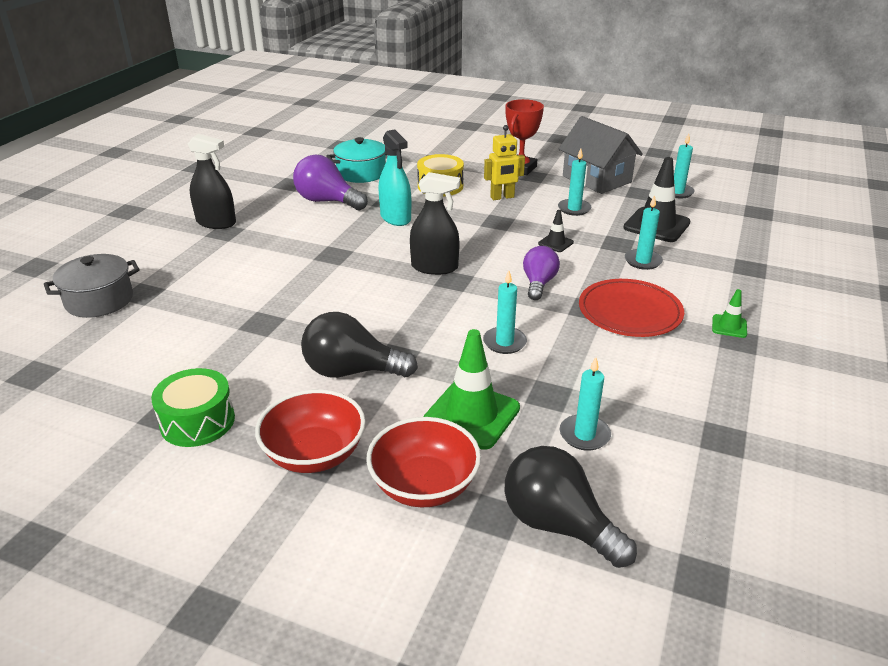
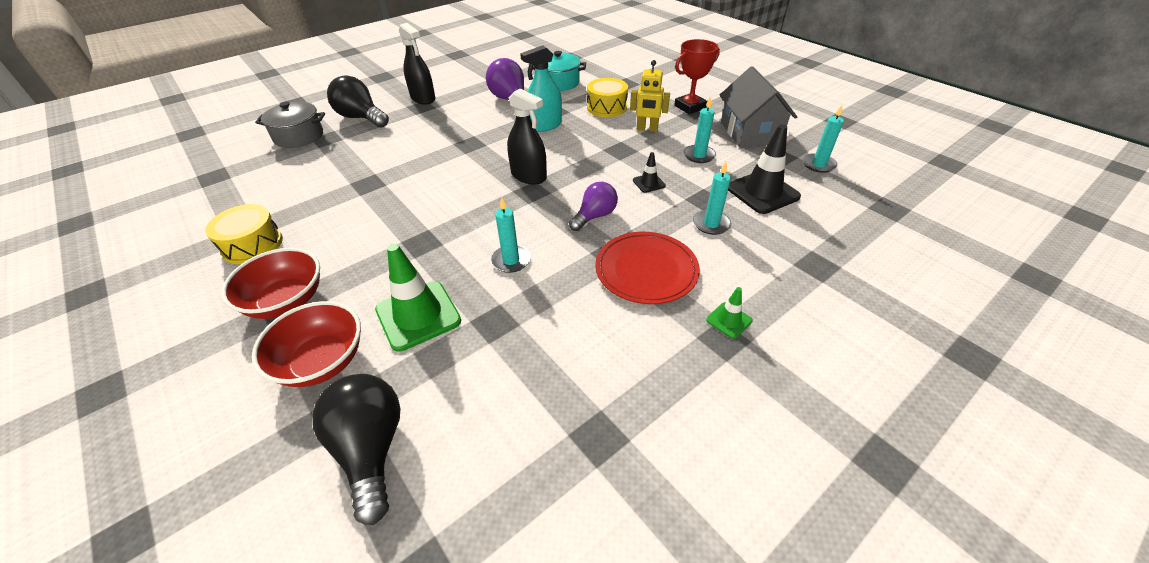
camera: 30 degrees right, 10 degrees up
(197, 421) = (252, 245): green drum -> yellow drum
(351, 371) = (380, 243): black light bulb -> black light bulb (361, 118)
(395, 217) = (545, 125): turquoise spray bottle -> turquoise spray bottle turned 60 degrees clockwise
(584, 435) = (481, 374): turquoise candle -> none

